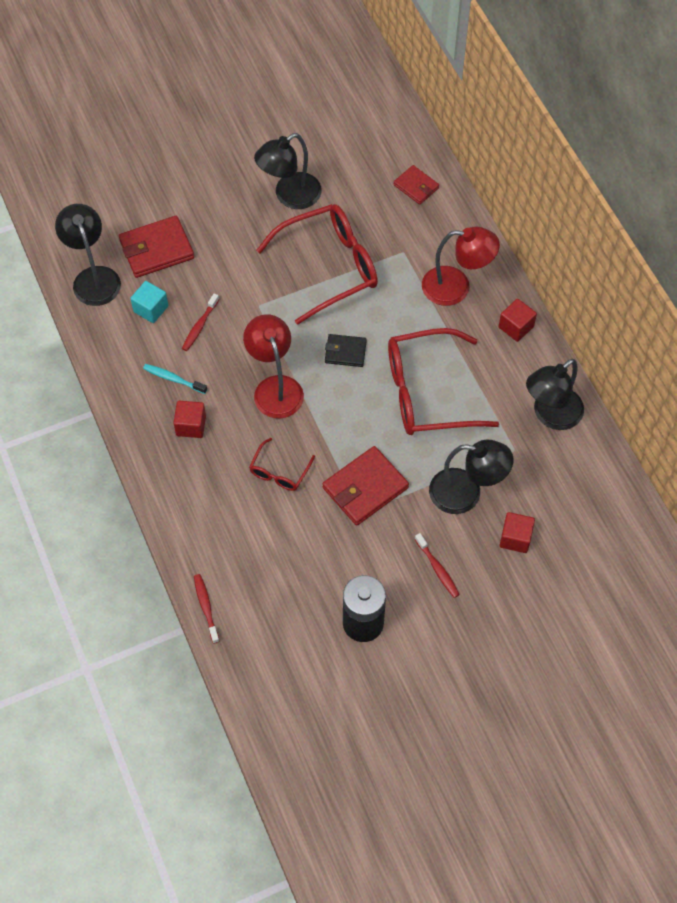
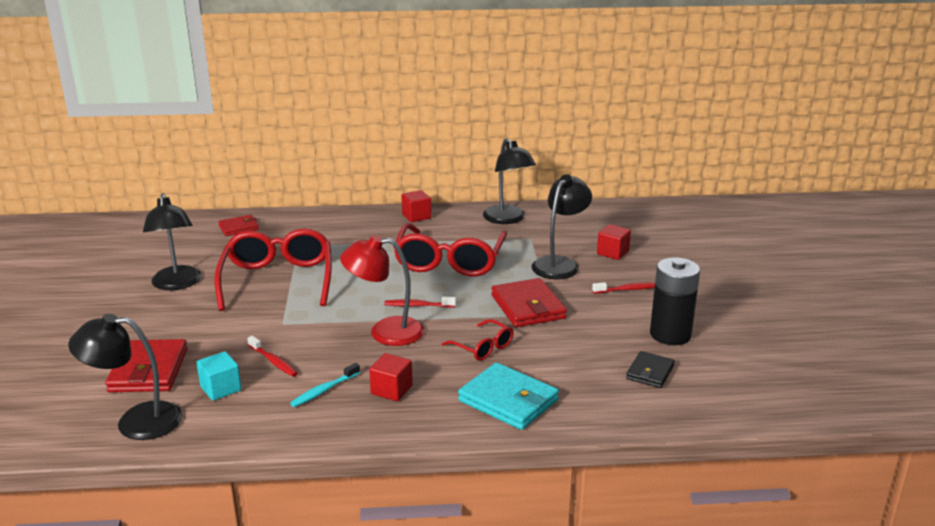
camera: 70 degrees left, 35 degrees down
(206, 515) = (508, 400): none -> turquoise wallet
(206, 607) = (621, 422): red toothbrush -> red toothbrush (418, 306)
(345, 352) = (376, 289): black wallet -> black wallet (650, 372)
(456, 287) = (356, 231): red lamp -> none

